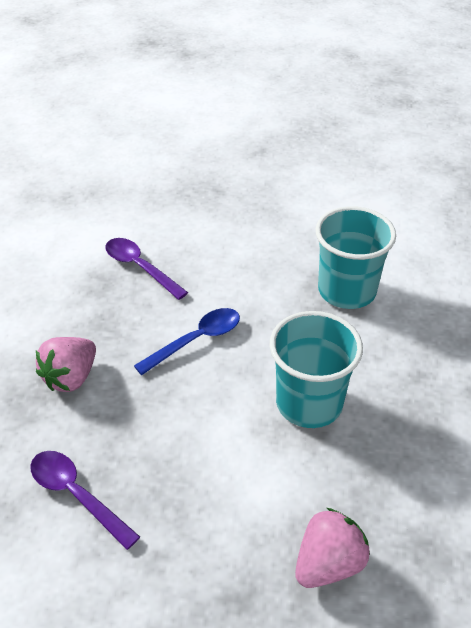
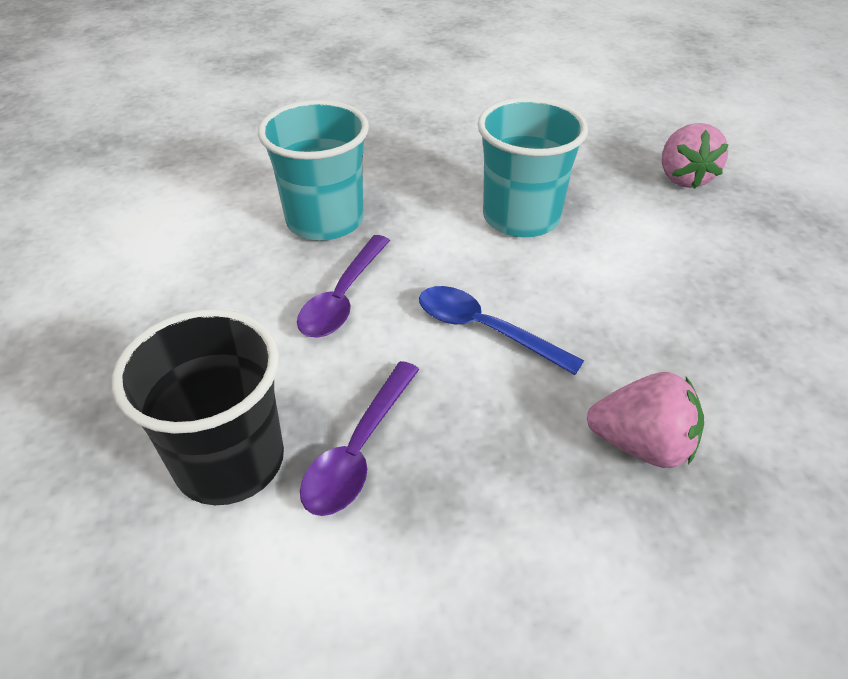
camera: 110 degrees left, 0 degrees up
(77, 495) = (790, 361): purple spoon -> purple spoon (343, 297)
(161, 226) = (230, 461): none -> black cup
(328, 564) = (683, 178): pink strawberry -> pink strawberry turned 120 degrees counterclockwise

